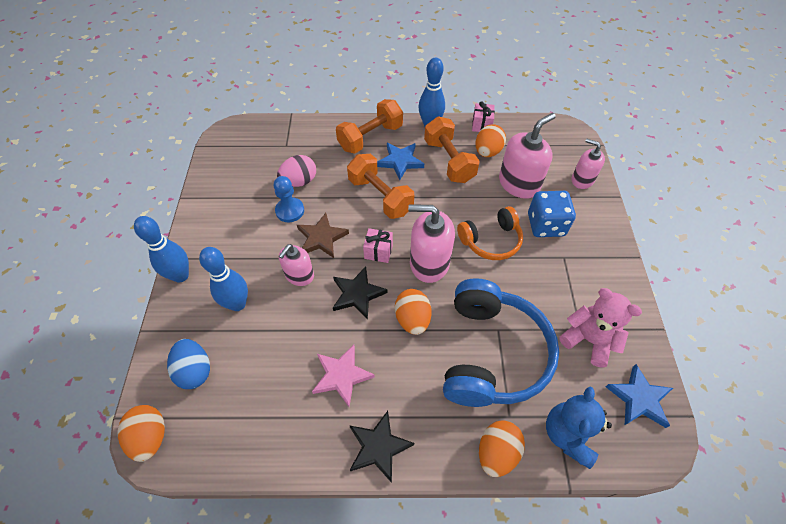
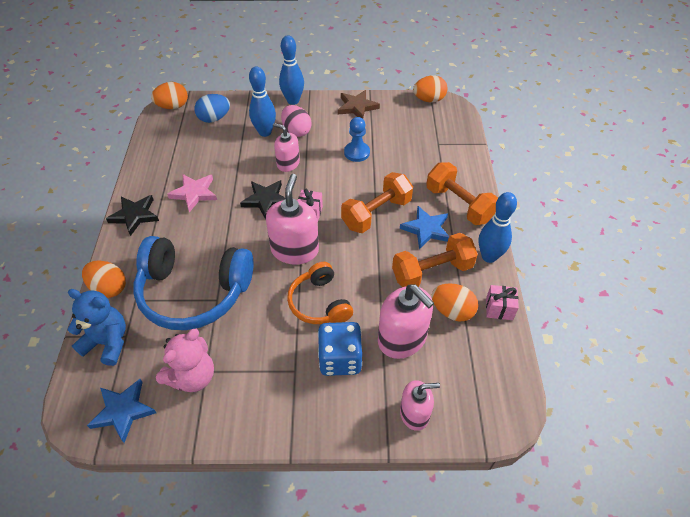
camera: 90 degrees right, 5 degrees down
(299, 181) = (392, 156): pink egg -> pink egg (296, 131)
(321, 238) = (326, 174): brown star -> brown star (357, 107)
(412, 319) = (236, 236): orange egg -> orange egg (429, 100)
(582, 180) = (414, 413): pink soap dispenser -> pink soap dispenser turned 45 degrees clockwise

